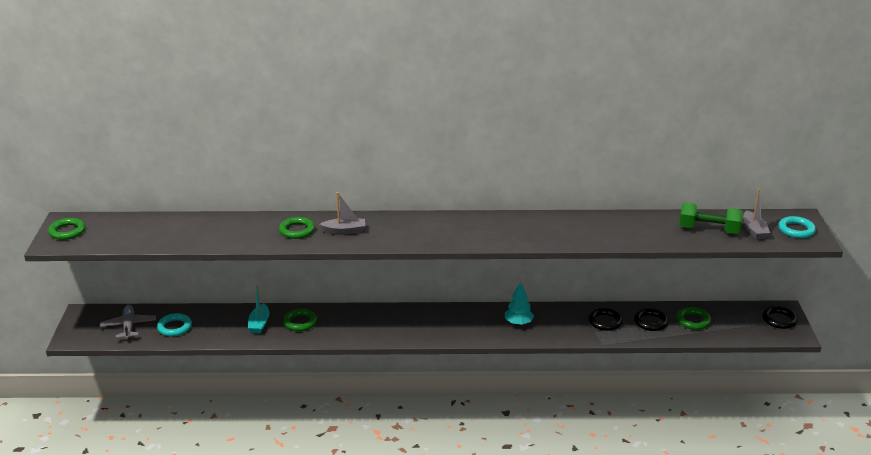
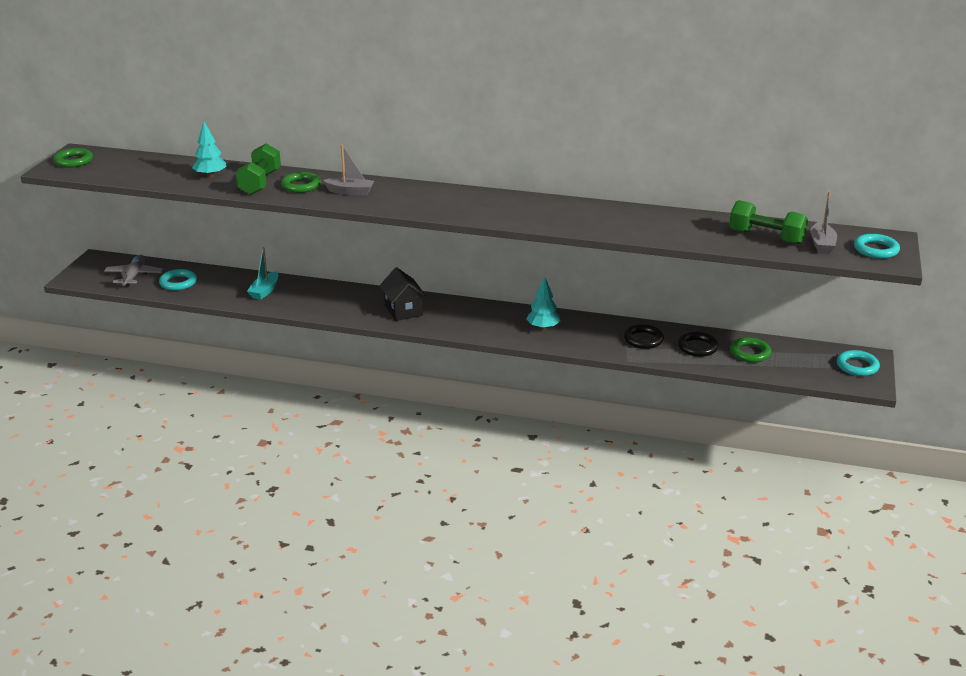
camera: 15 degrees right, 0 degrees up
(208, 230) = (210, 175): none -> turquoise tree
(258, 232) = (260, 183): none -> green dumbbell
(300, 322) = (307, 295): green ring -> none
(392, 324) = (403, 310): none -> black house
(779, 320) = (857, 366): black ring -> turquoise ring

